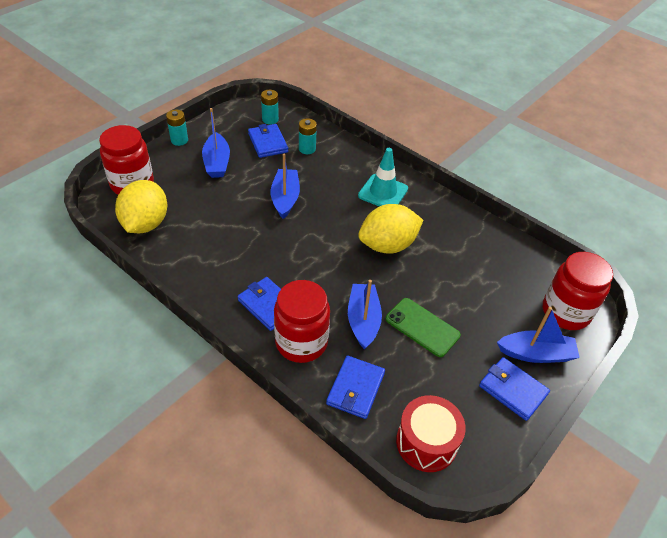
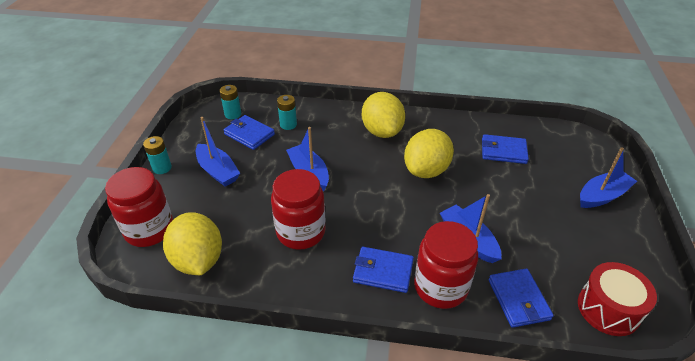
camera: 30 degrees left, 5 degrees down
(383, 192) = (382, 131): turquoise traffic cone -> yellow lemon
(422, 327) = (513, 220): green phone -> none
(513, 390) = (616, 231): blue wallet -> blue wallet (503, 151)
(565, 312) = (588, 156): red jar -> red jar (301, 232)

